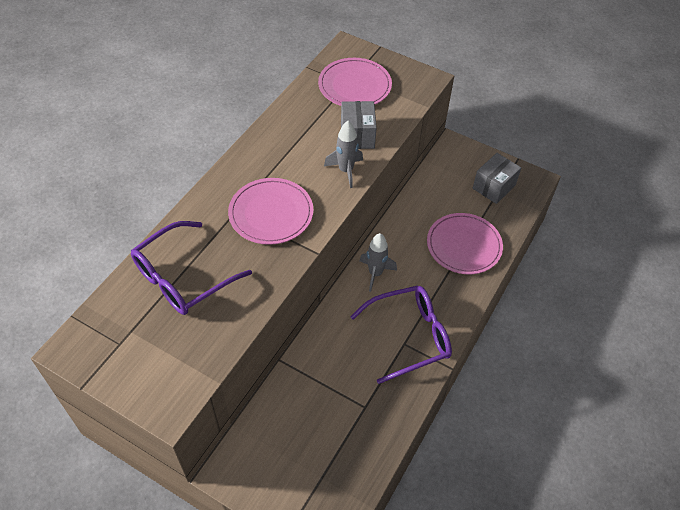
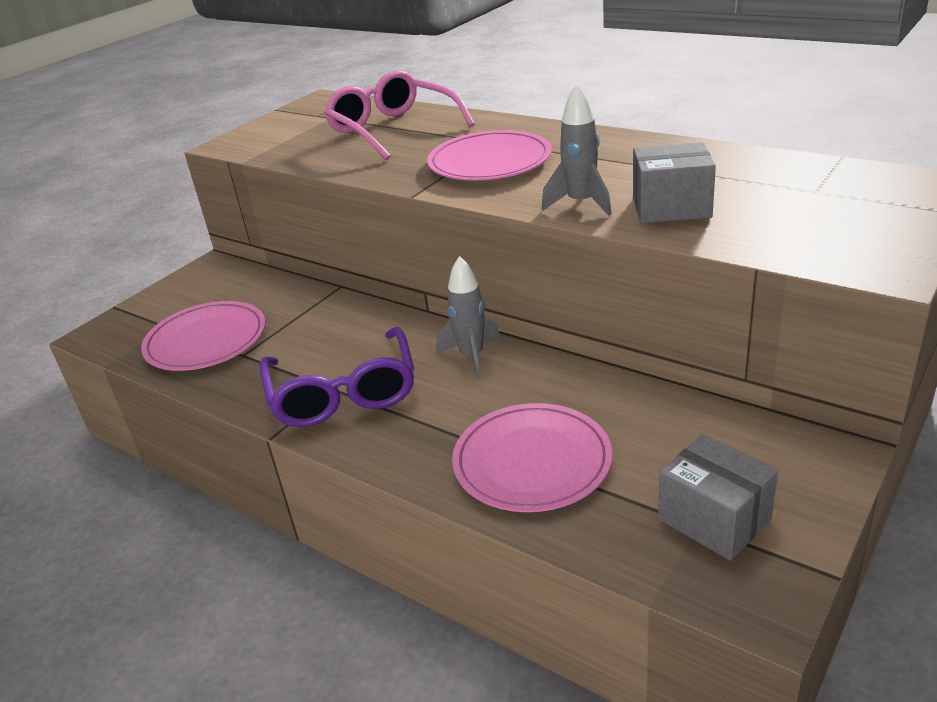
camera: 100 degrees right, 20 degrees down
(182, 278) = (392, 129): purple glasses -> pink glasses
(354, 86) = (813, 197): pink plate -> pink plate (206, 340)

